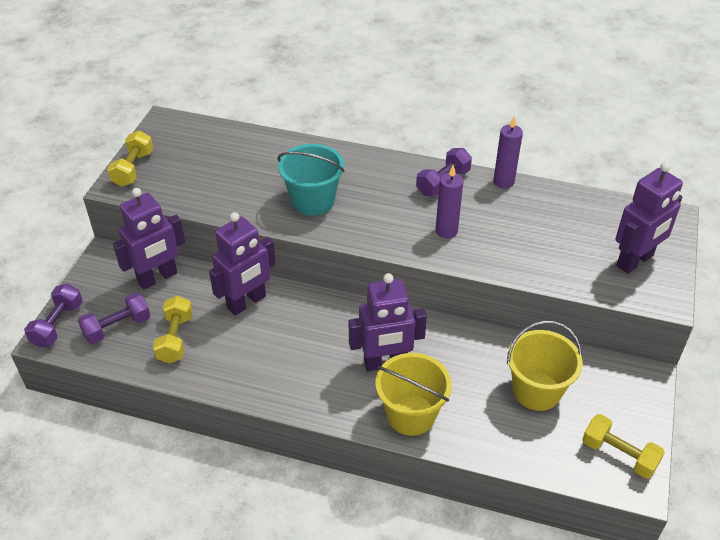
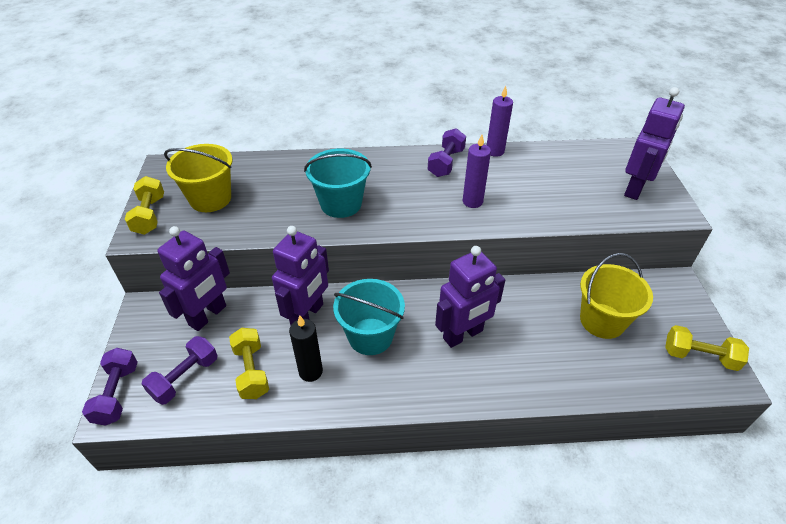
camera: 20 degrees left, 0 degrees up
(226, 354) = (310, 372): none -> black candle
(295, 339) = (370, 336): none -> turquoise bucket
(411, 415) = (511, 376): yellow bucket -> yellow bucket (210, 199)

